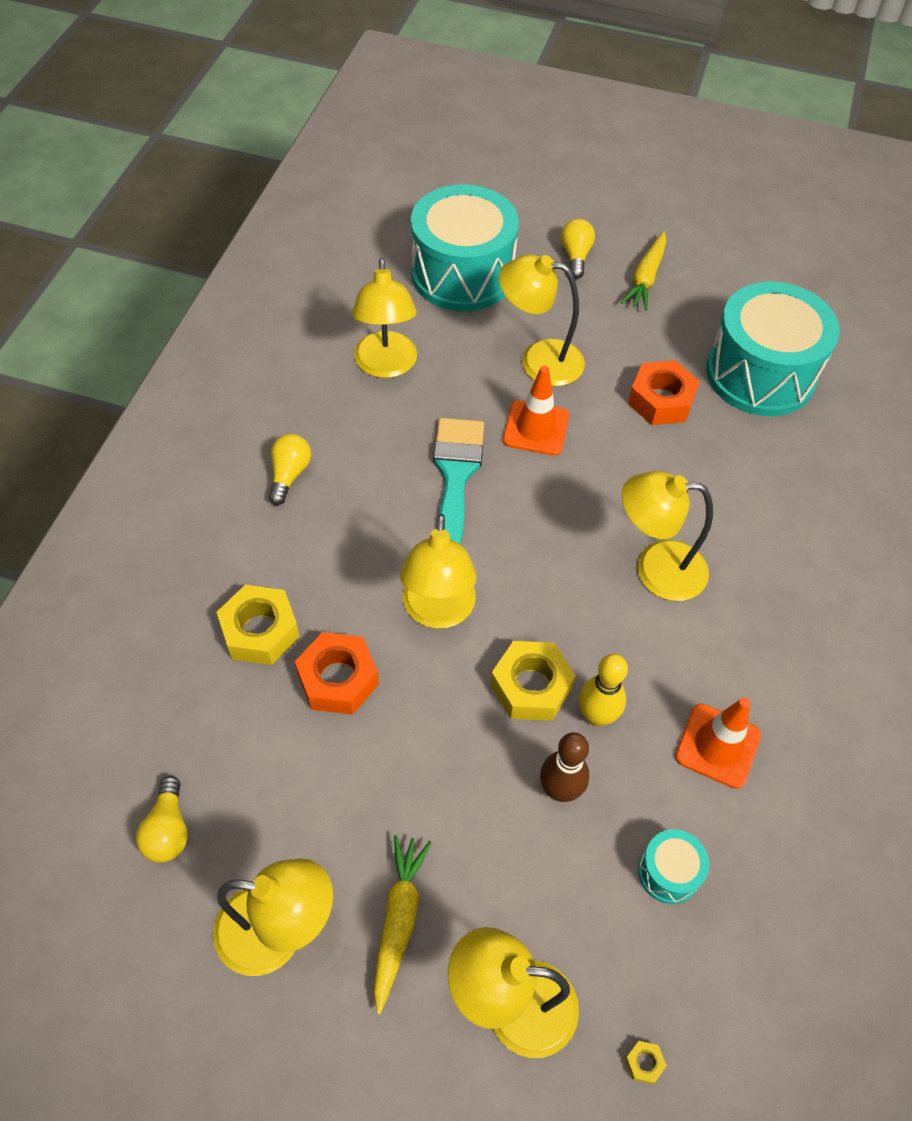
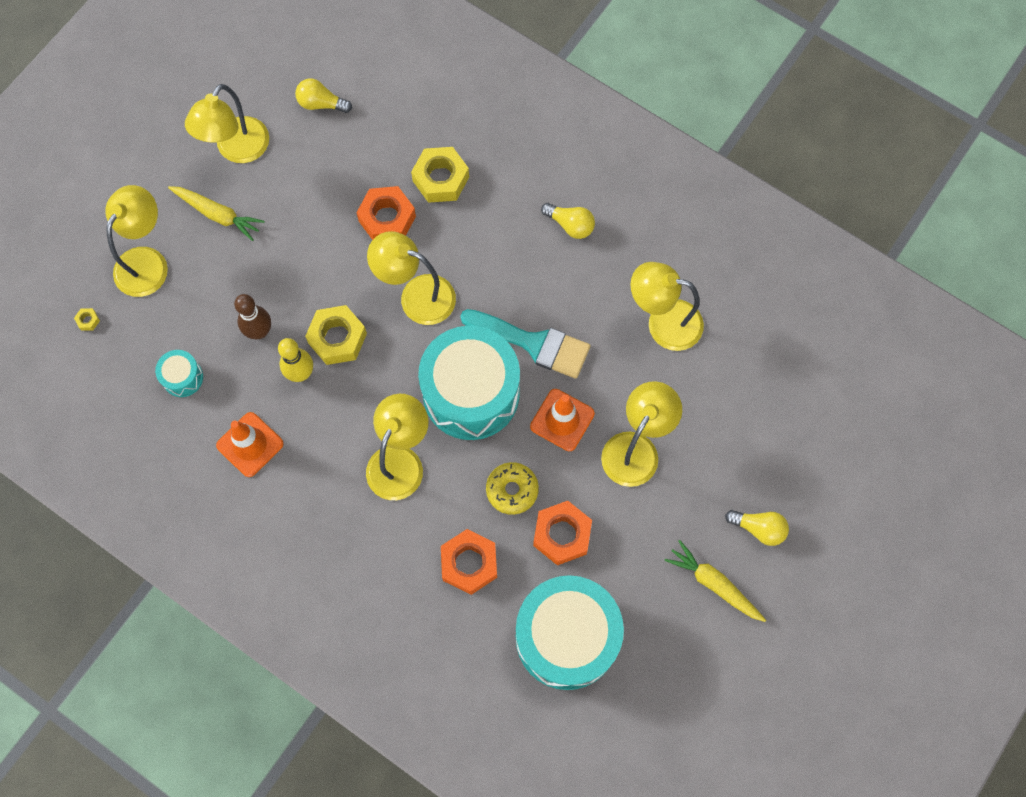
camera: 110 degrees right, 15 degrees up
(462, 274) = (759, 417): turquoise drum -> turquoise drum (471, 393)
(635, 454) = (512, 490): none -> yellow donut
(734, 472) = (469, 563): none -> orange nut

